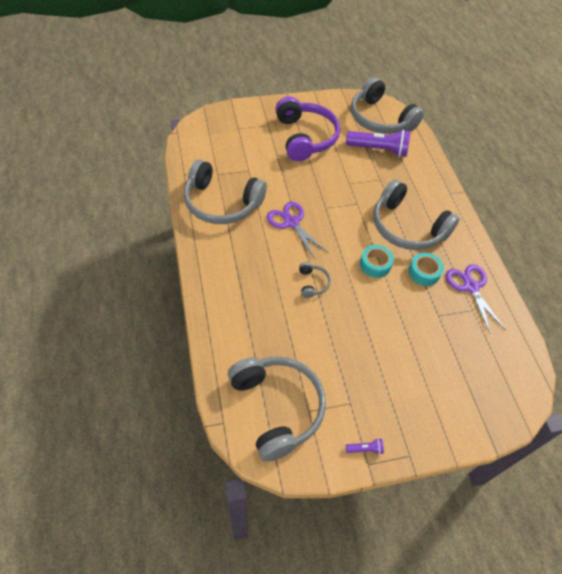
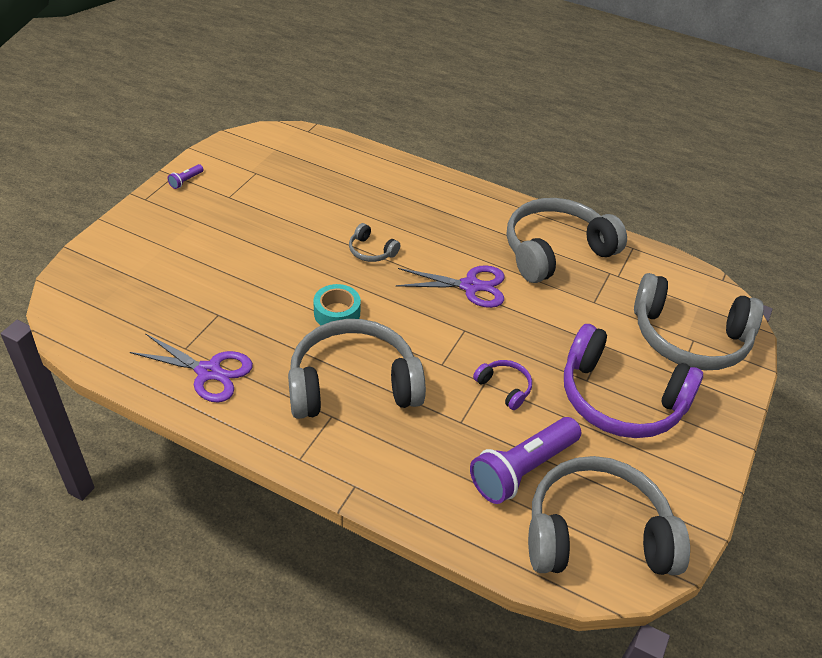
camera: 130 degrees right, 10 degrees down
(277, 408) = (282, 160): grey headphones -> grey headphones (689, 337)
(344, 175) = (504, 387): none -> purple headphones
(424, 272) = (277, 346): turquoise tape -> none

